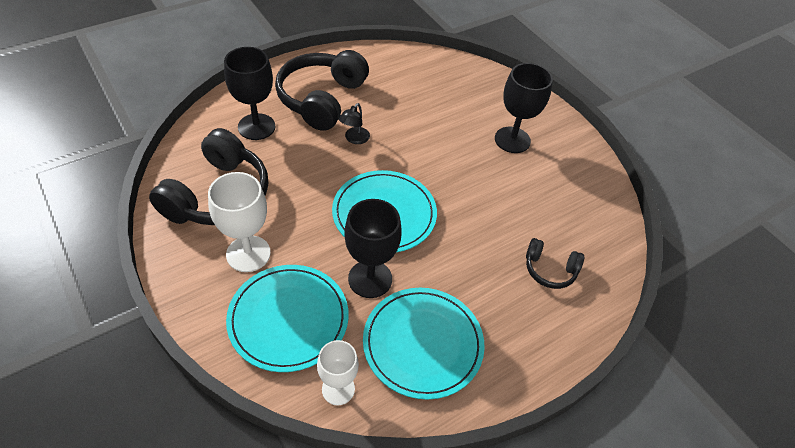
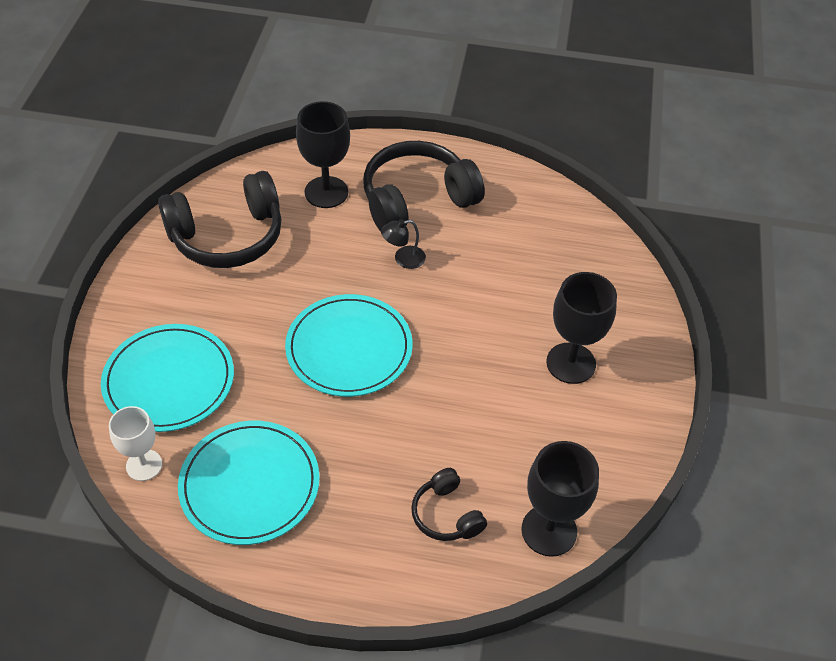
camera: 45 degrees right, 0 degrees up
(248, 254) = (197, 304): white goblet -> none
(370, 279) = (269, 397): black goblet -> black goblet (549, 530)

